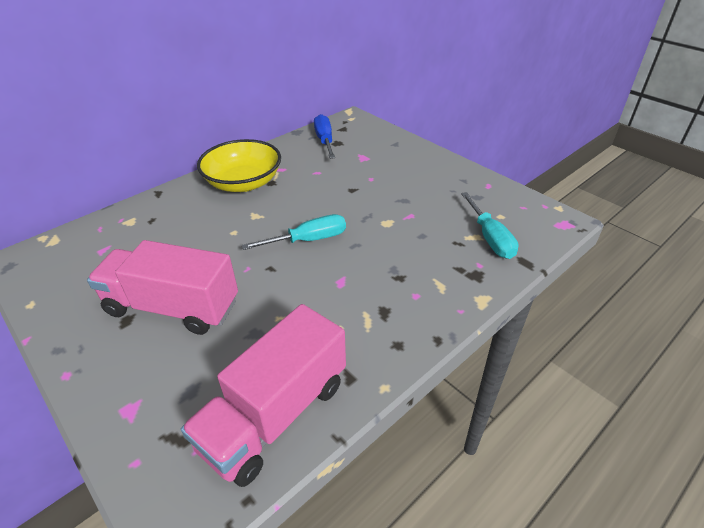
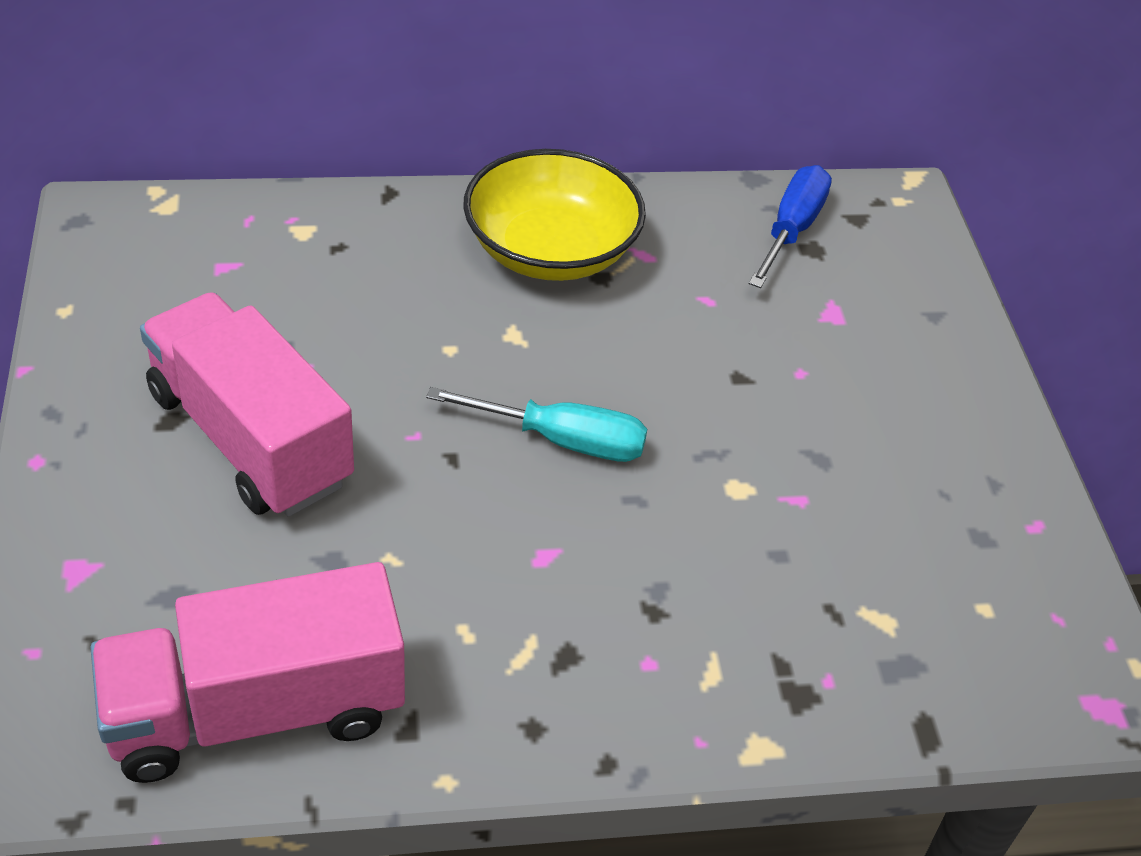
camera: 30 degrees right, 5 degrees up
(490, 238) = (909, 640): turquoise screwdriver -> none

